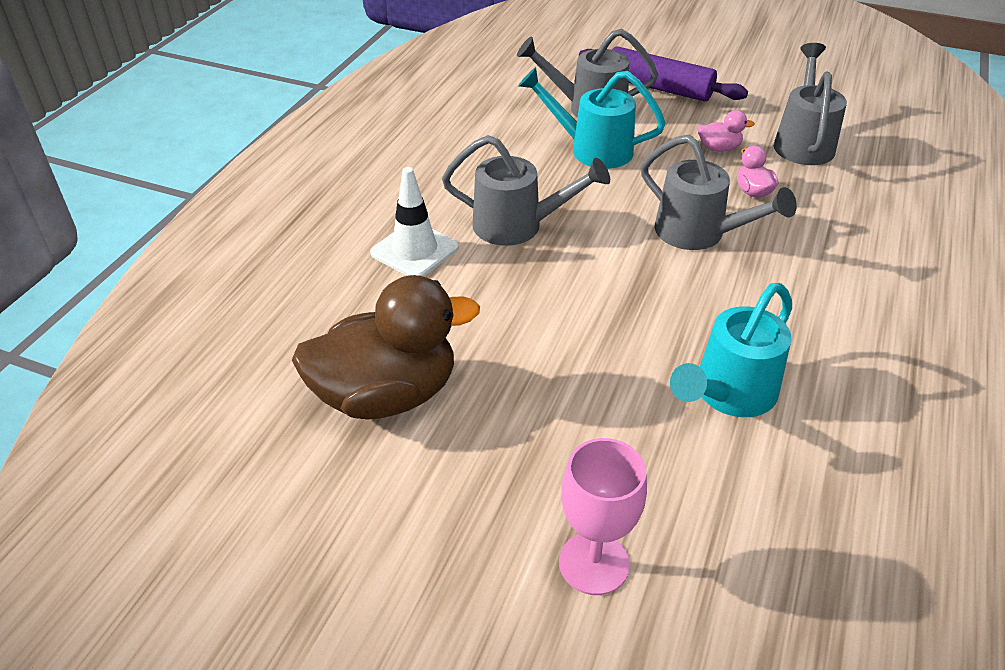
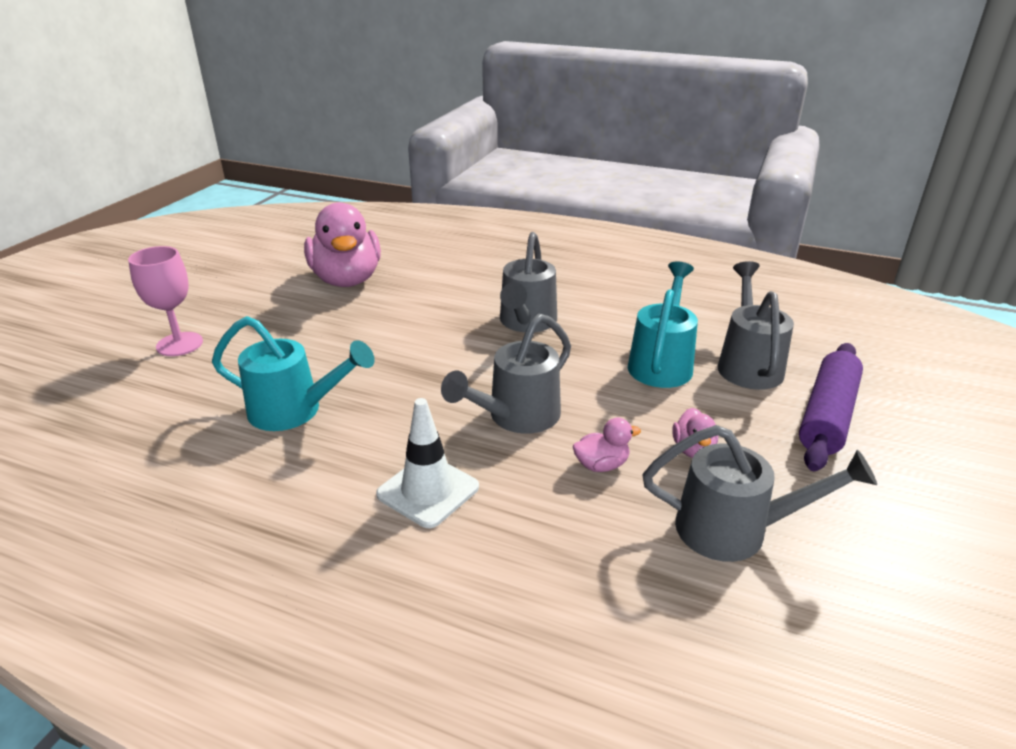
camera: 90 degrees right, 10 degrees down
(386, 395) = (347, 280): brown duck -> pink duck
(414, 250) = (494, 283): white traffic cone -> white traffic cone (428, 491)
(729, 394) = (294, 411): turquoise watering can -> turquoise watering can turned 150 degrees clockwise

